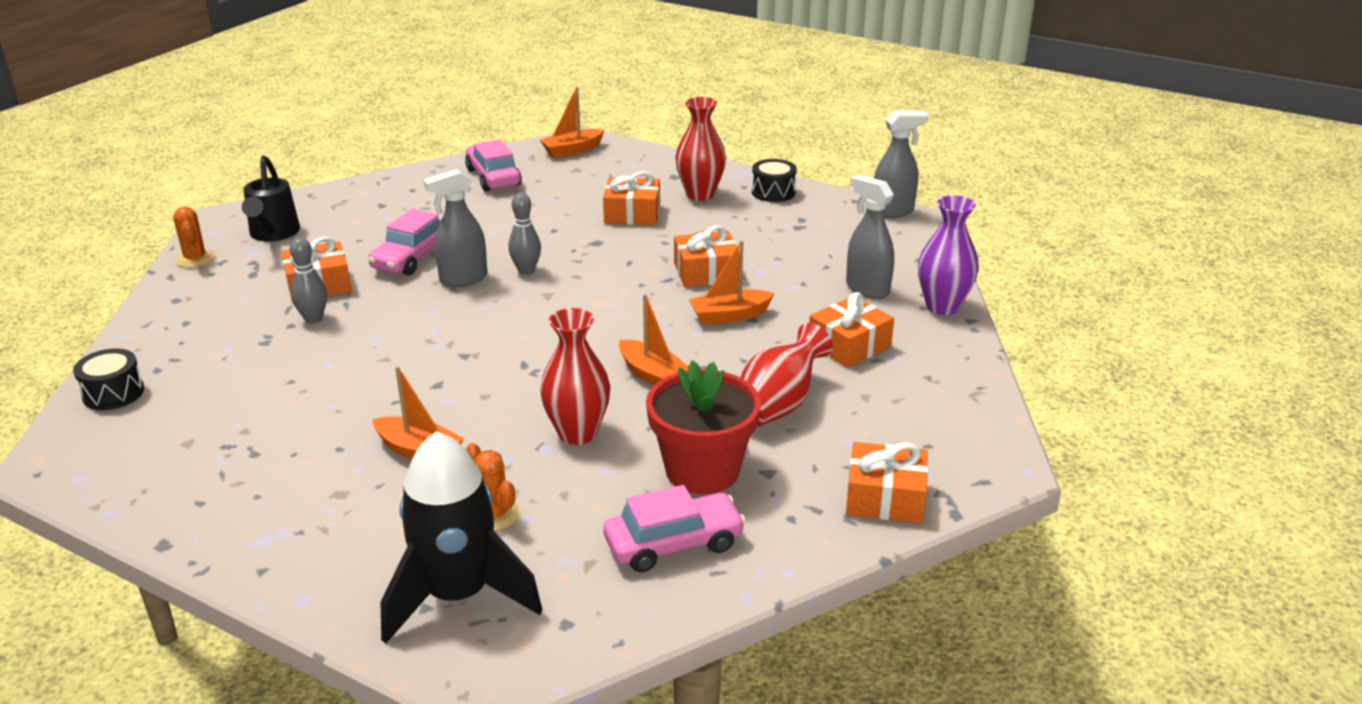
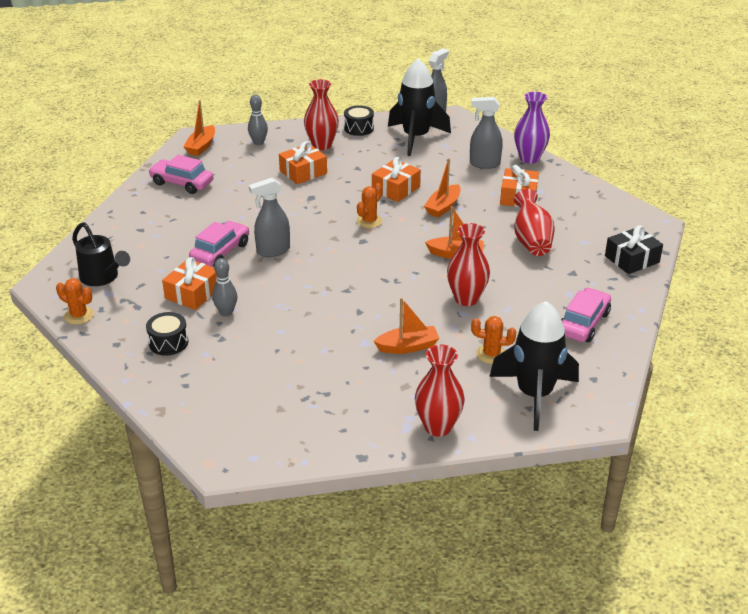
camera: 40 degrees left, 5 degrees up
(113, 393) = (185, 410): black drum -> black drum (168, 342)
(290, 562) = (438, 427): none -> red vase
(412, 258) = (220, 252): pink car -> pink car turned 135 degrees counterclockwise
(463, 279) = (273, 251): grey spray bottle -> grey spray bottle turned 45 degrees clockwise
(526, 270) = (300, 230): grey bowling pin -> grey bowling pin (258, 142)
(616, 294) = (369, 221): none -> orange cactus
(702, 470) = (546, 286): red flower pot -> none
(826, 227) = (416, 138): none -> black rocket
(885, 498) = (632, 259): orange gift -> black gift

